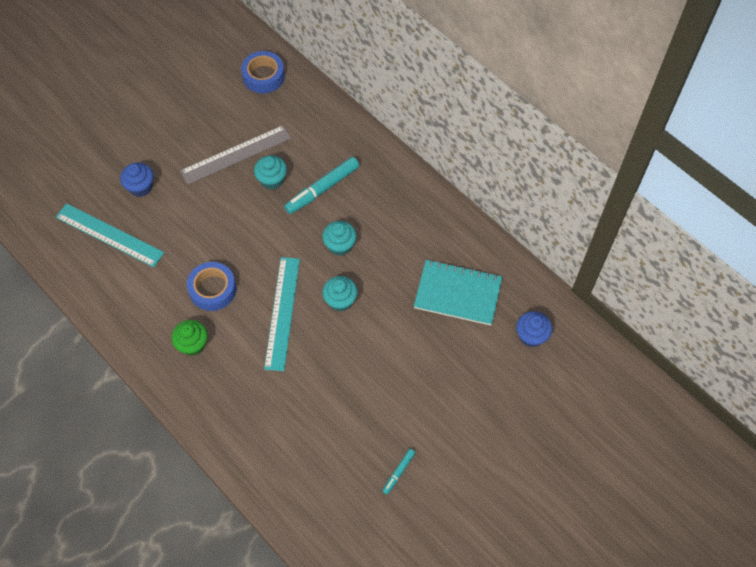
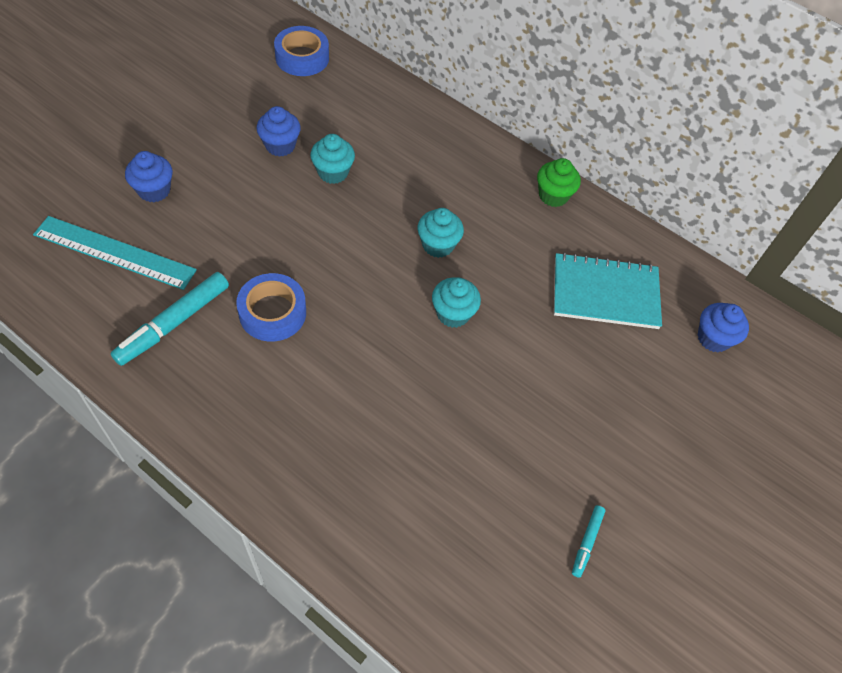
camera: 15 degrees left, 5 degrees down
(193, 344) = (254, 389): green cupcake -> green cupcake (553, 195)
(236, 154) = (280, 145): grey ruler -> blue cupcake
(282, 312) = (376, 335): turquoise ruler -> none
(322, 189) = (401, 179): turquoise marker -> turquoise marker (173, 323)

